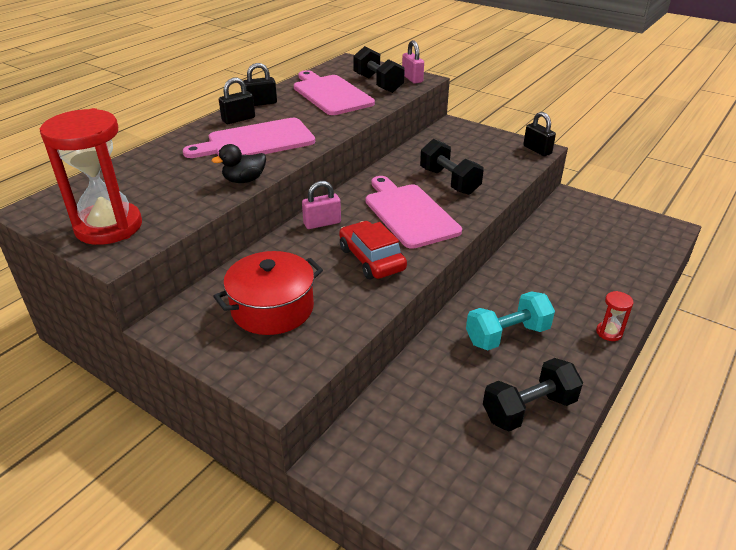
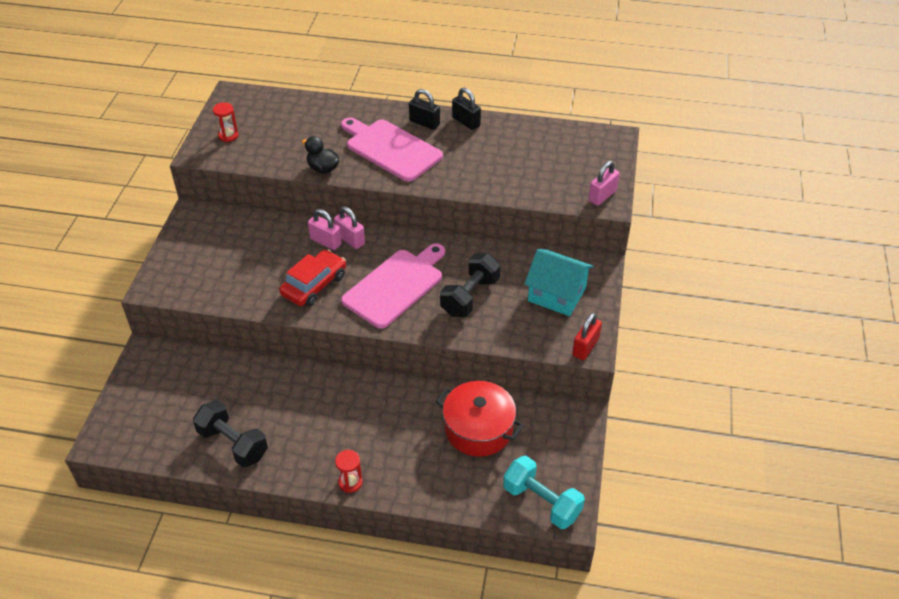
camera: 65 degrees right, 10 degrees up
(109, 227) = (228, 136): red hourglass -> red hourglass, size x0.42
(272, 308) = (229, 254): red pot -> red pot (478, 429)
(312, 238) = (326, 241): none -> pink padlock
(330, 94) = (518, 155): pink cutting board -> none
(378, 84) = (568, 177): black dumbbell -> none
(472, 146) = (556, 294): none -> turquoise house
(507, 335) = (314, 412): turquoise dumbbell -> turquoise dumbbell (541, 502)
(537, 150) = (585, 347): black padlock -> red padlock

